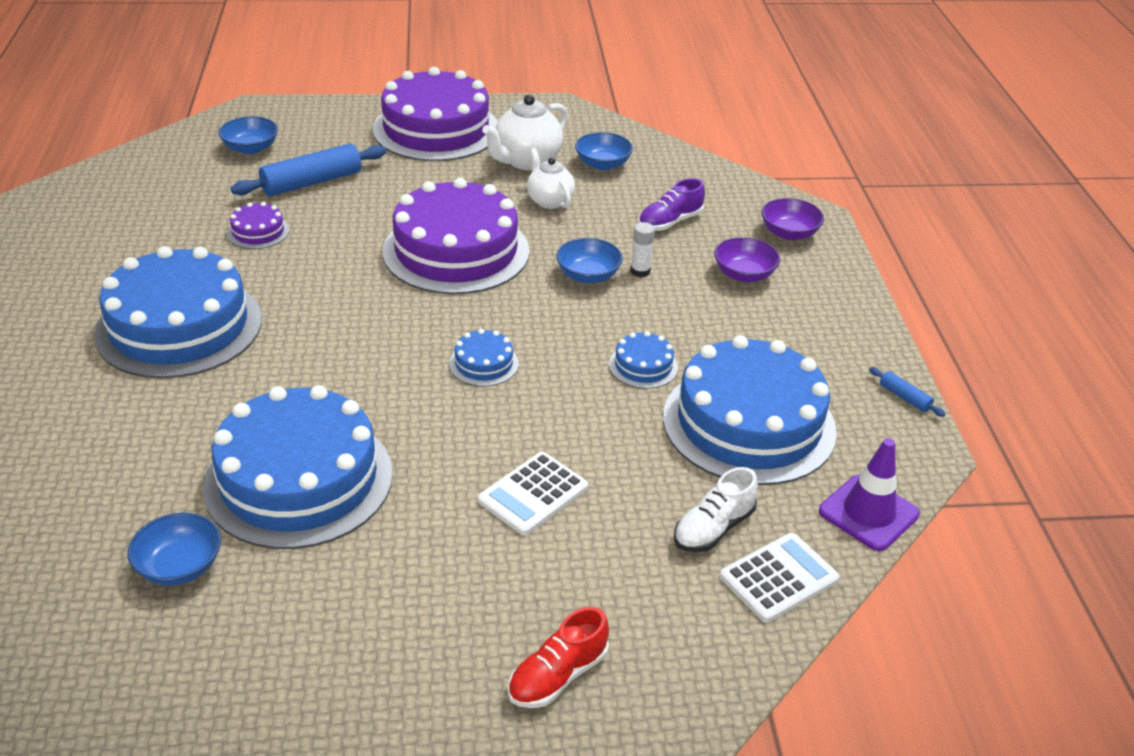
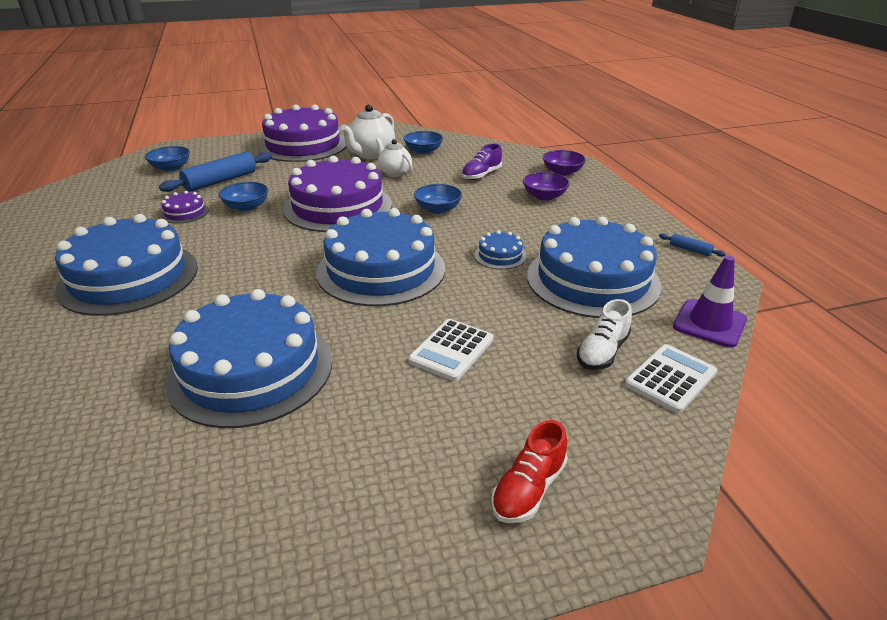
camera: 10 degrees left, 5 degrees down
(180, 566) = (152, 458): blue bowl -> blue bowl (246, 207)
(484, 364) = (381, 270): blue cake -> blue cake, size x2.38
(640, 271) = (473, 203): white glue stick -> none

